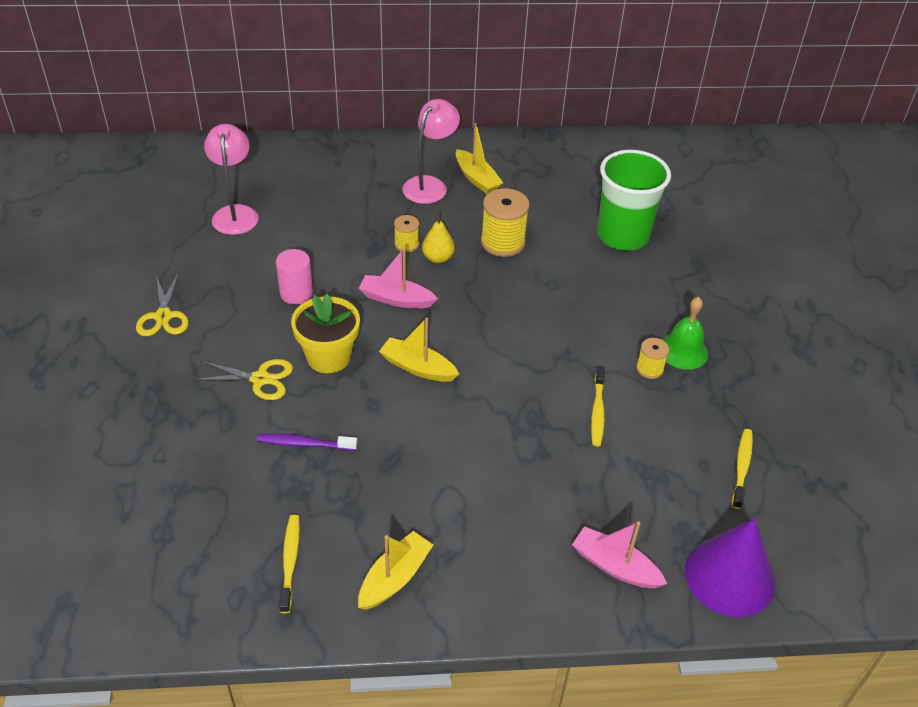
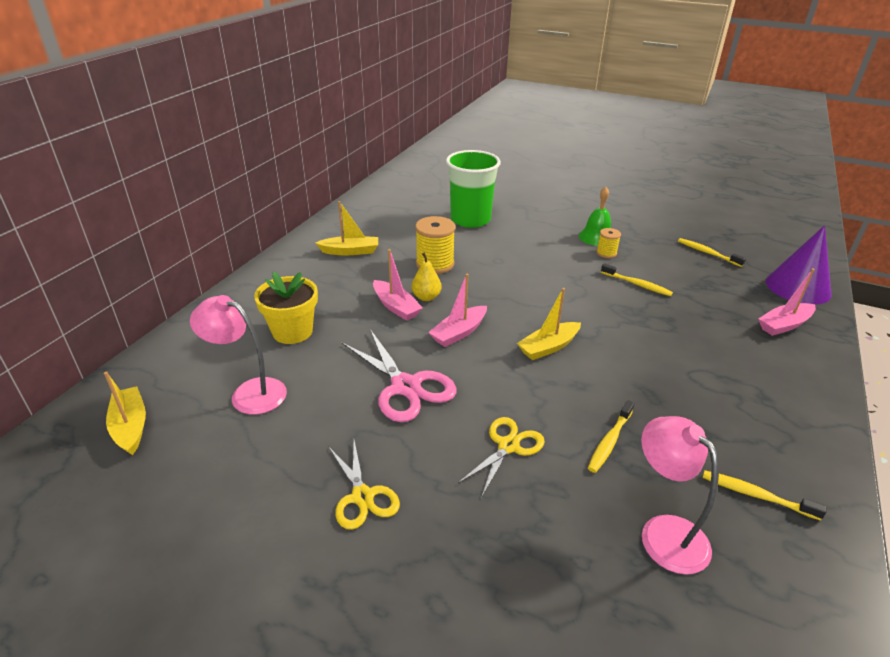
camera: 60 degrees left, 10 degrees down
(163, 316) = (362, 497): yellow scissors -> yellow scissors turned 45 degrees clockwise
(296, 293) = (405, 387): pink cylinder -> pink scissors
(304, 444) = (609, 441): purple toothbrush -> yellow toothbrush
(328, 357) = (505, 392): yellow flower pot -> yellow flower pot (292, 332)
(394, 578) = (783, 433): yellow boat -> yellow boat (130, 427)
(406, 244) = (396, 307): yellow spool -> pink boat
(430, 185) = (334, 273): pink lamp -> pink lamp (664, 532)

